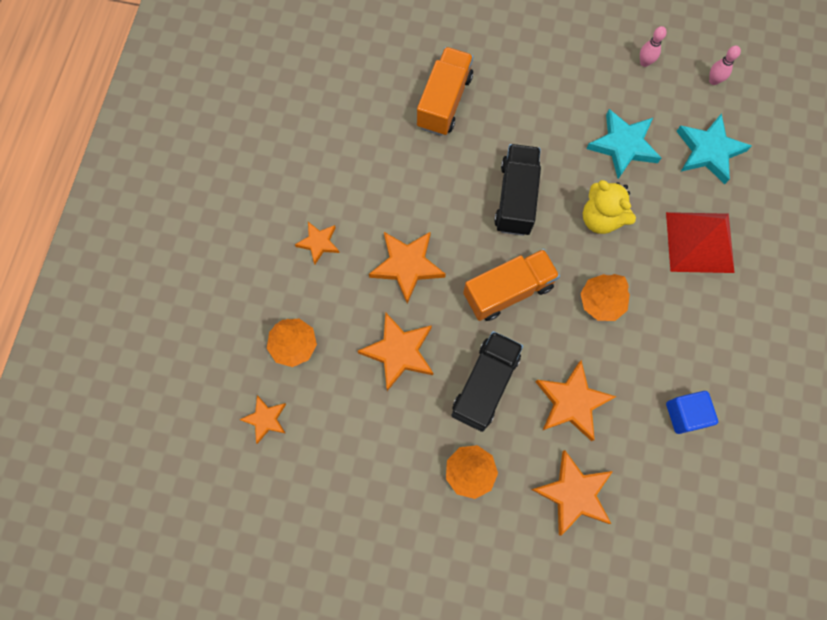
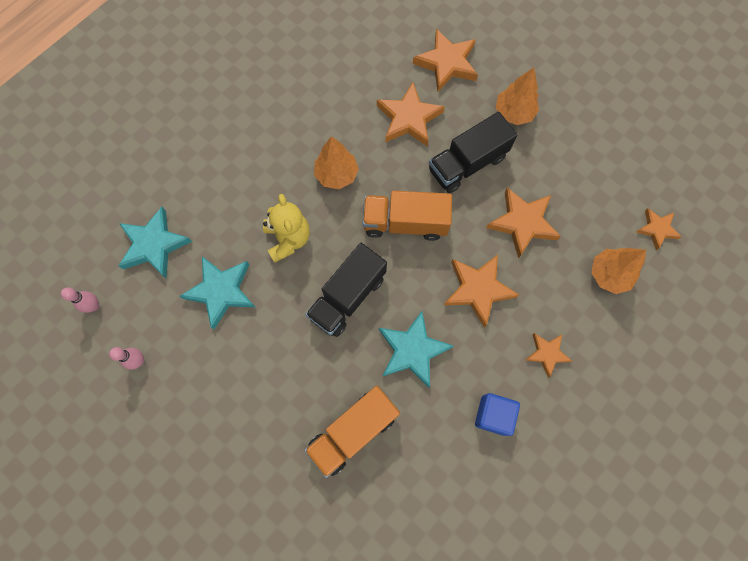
camera: 150 degrees left, 0 degrees up
(434, 185) = (412, 350): none -> turquoise star
(685, 414) = (332, 69): blue cube -> blue cube (493, 415)
(700, 242) = (224, 177): red pyramid -> none

